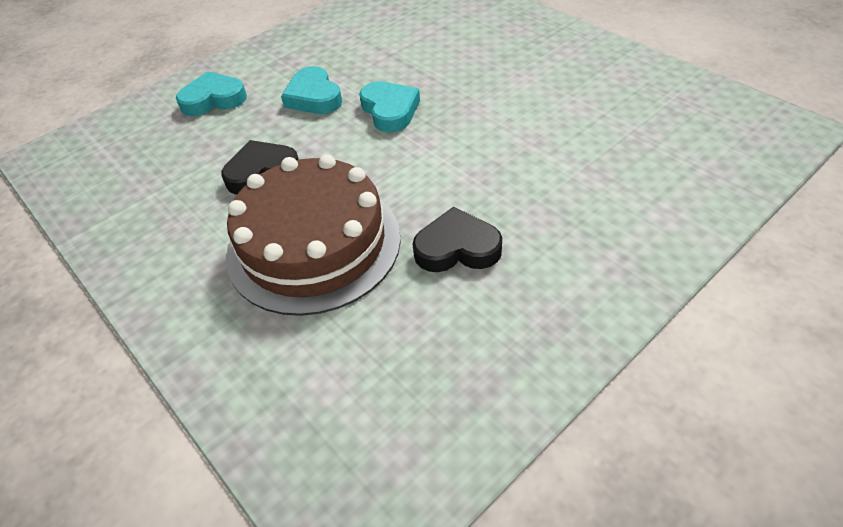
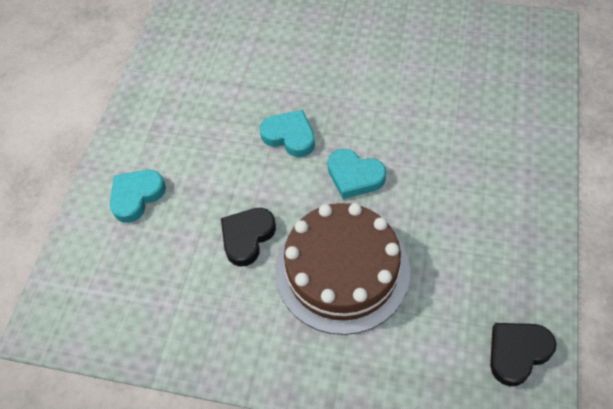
camera: 35 degrees left, 10 degrees up
(314, 97) = (219, 153): turquoise heart -> turquoise heart (354, 176)
(457, 248) = (433, 219): black heart -> black heart (517, 353)

